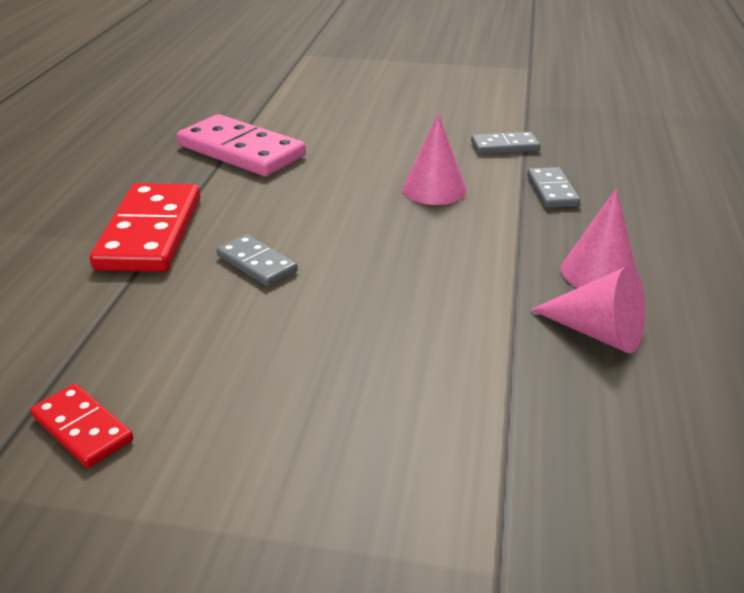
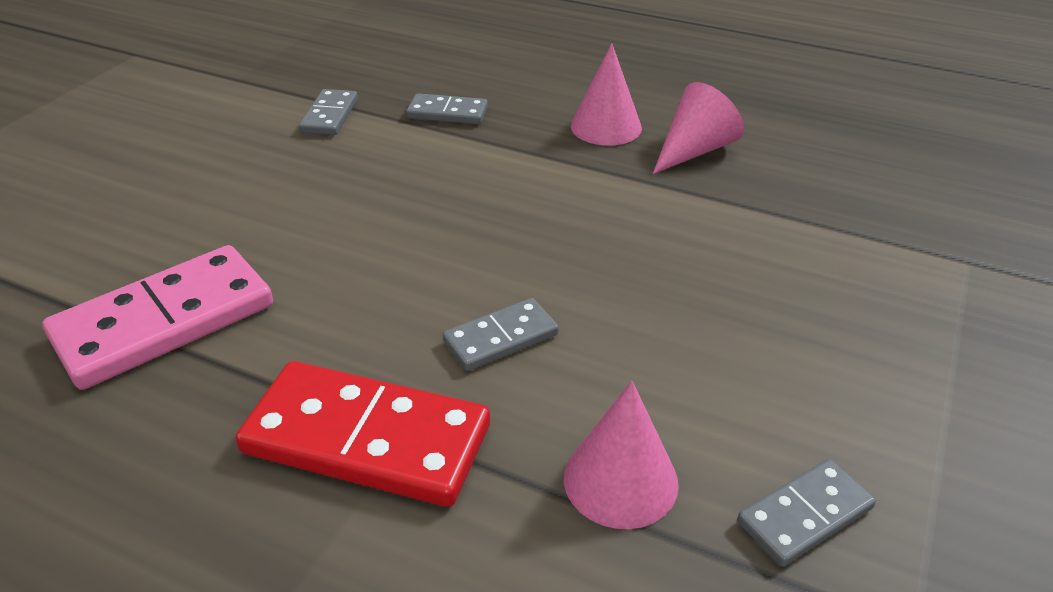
camera: 75 degrees left, 5 degrees up
(82, 428) = (804, 515): red domino -> grey domino
(434, 189) = (397, 179): pink cone -> pink cone (620, 480)

